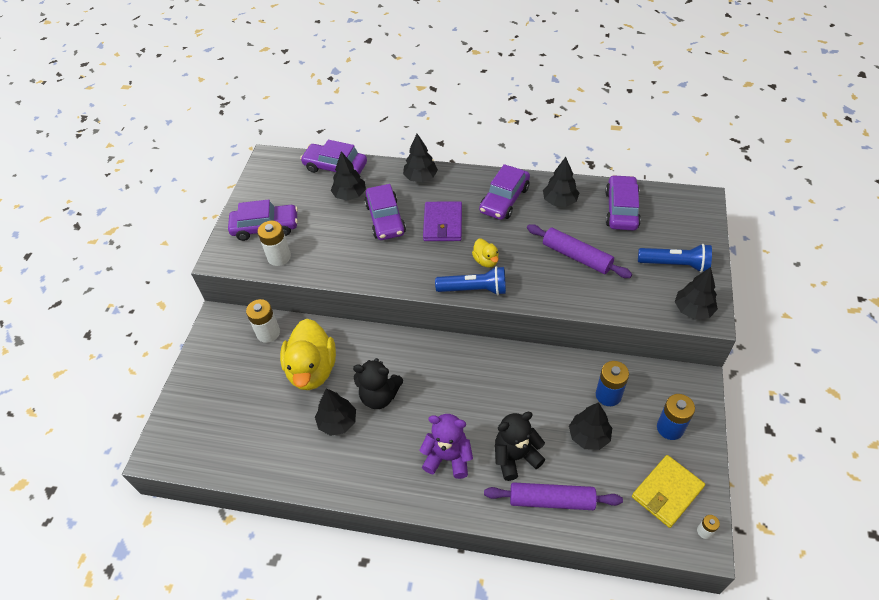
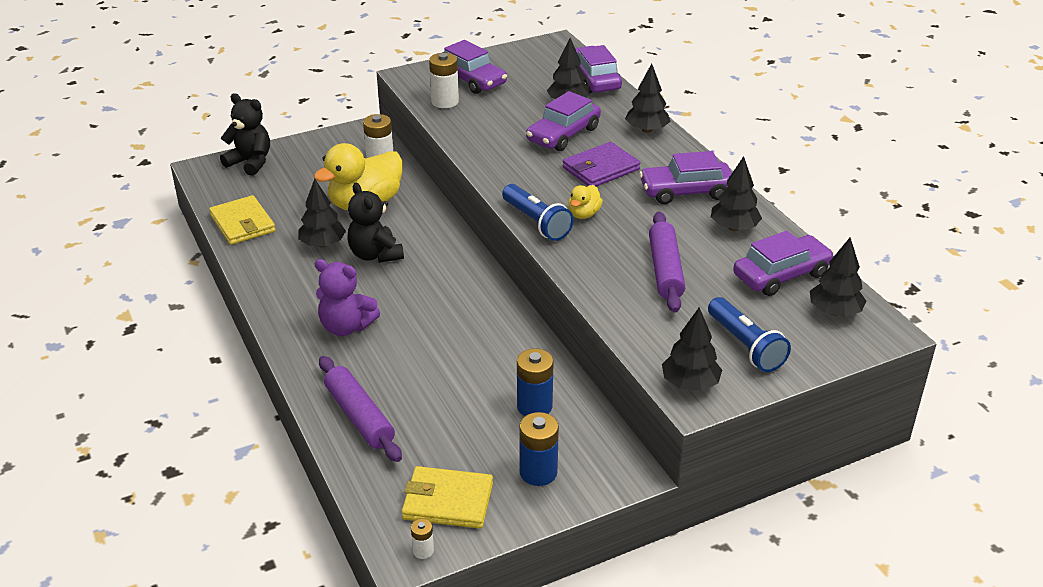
camera: 50 degrees right, 15 degrees down
(262, 462) = (242, 223): none -> yellow wallet
(448, 457) = (346, 327): purple teddy bear -> purple teddy bear turned 135 degrees clockwise
(515, 457) = (388, 370): black teddy bear -> black teddy bear (250, 162)
(589, 436) = (464, 412): black tree -> black tree (834, 311)

